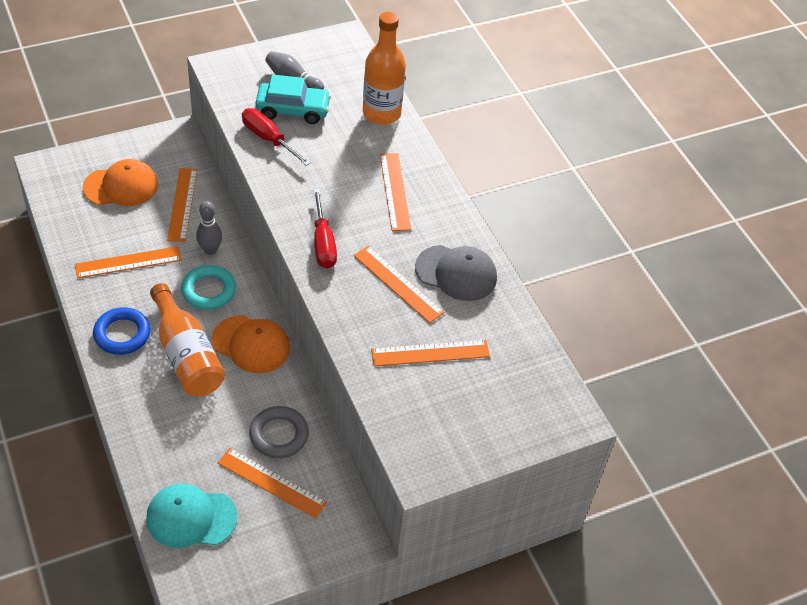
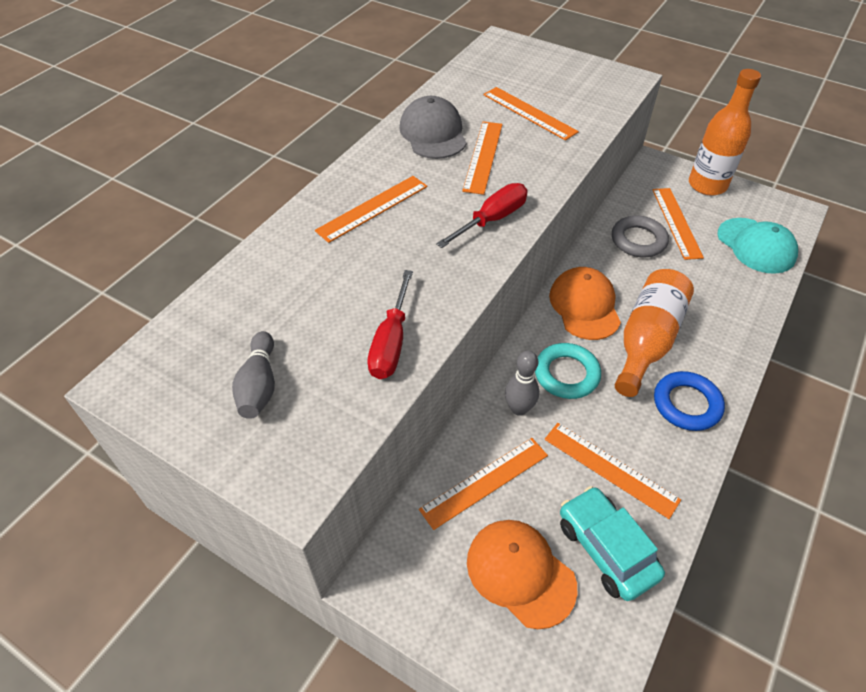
camera: 120 degrees left, 0 degrees up
(293, 110) = (319, 351): turquoise car -> turquoise car (606, 549)
(381, 113) = (258, 273): orange bottle -> orange bottle (707, 185)

